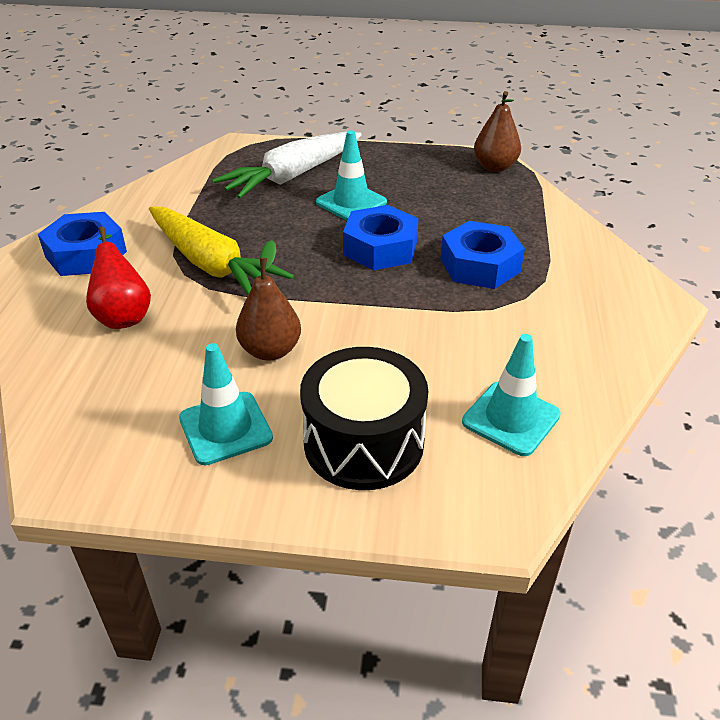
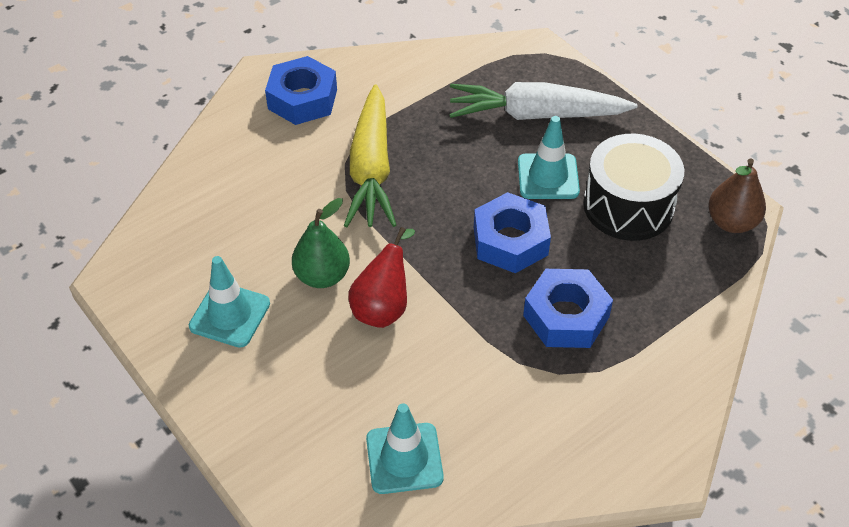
camera: 45 degrees right, 10 degrees up
(123, 315) = (269, 174): red pear -> red pear (383, 307)
(270, 350) = (322, 276): brown pear -> green pear
(363, 443) = (292, 394): black drum -> black drum (628, 206)

